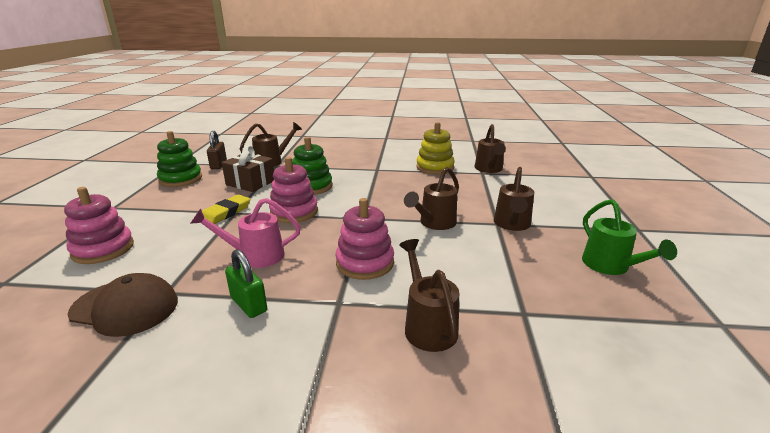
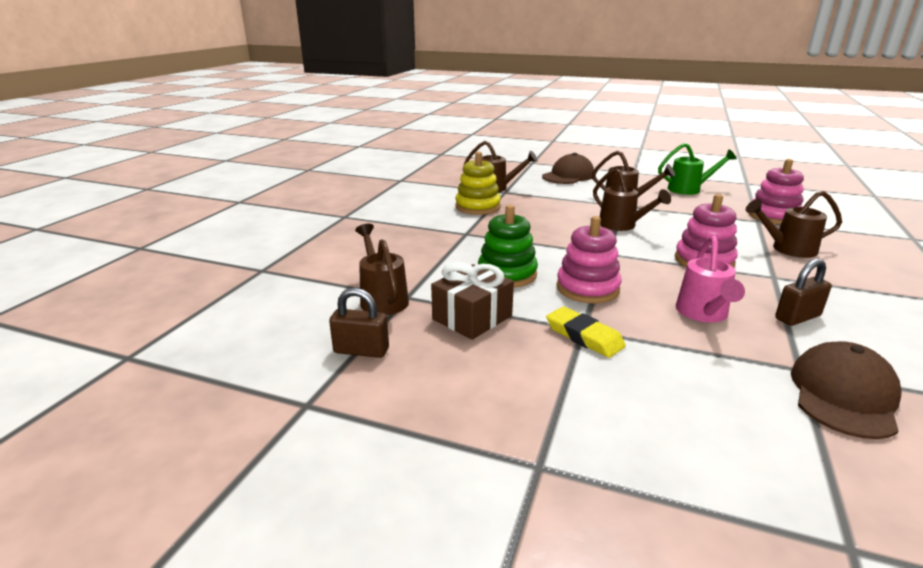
camera: 75 degrees left, 0 degrees up
(103, 249) = (710, 444): pink stacking toy -> pink stacking toy (773, 216)
(180, 179) = (417, 391): green stacking toy -> none
(248, 304) = (797, 317): green padlock -> brown padlock
(567, 195) = (568, 176): none -> brown cap

